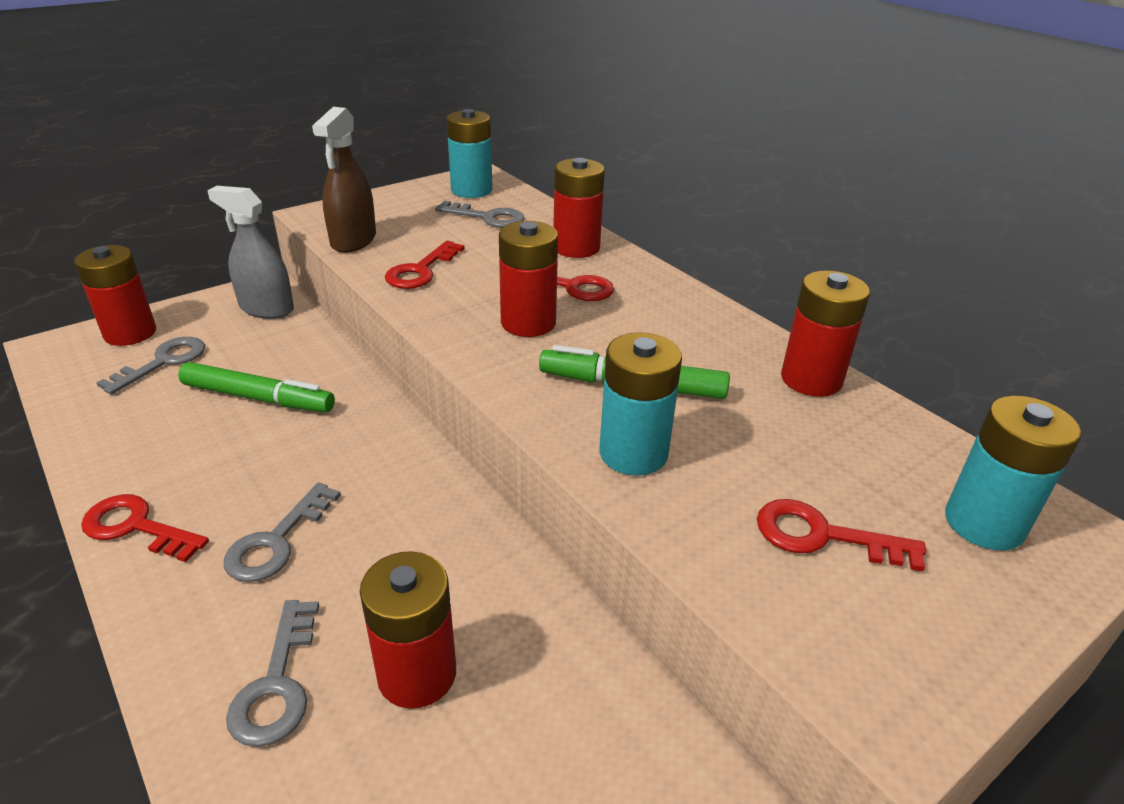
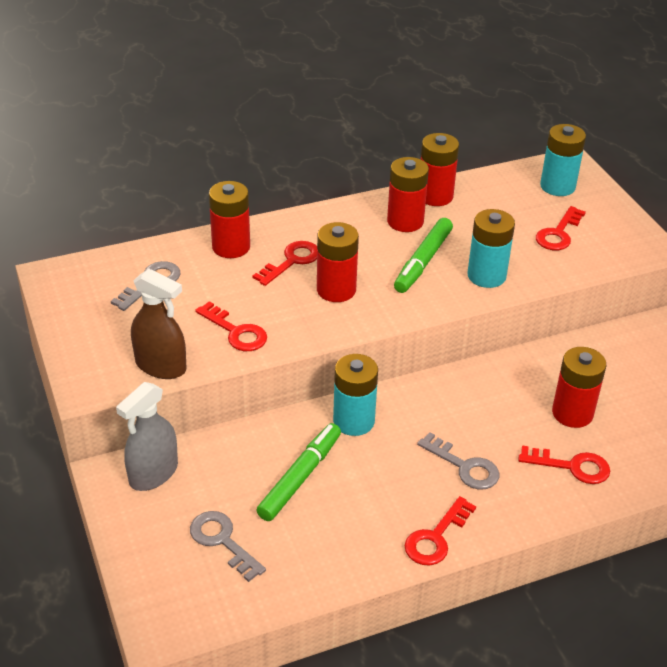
camera: 75 degrees left, 5 degrees up
(130, 333) = (159, 570): red battery -> red battery (405, 221)
(277, 684) = (572, 466): grey key -> red key
(471, 190) = (85, 284): turquoise battery -> turquoise battery (353, 421)

